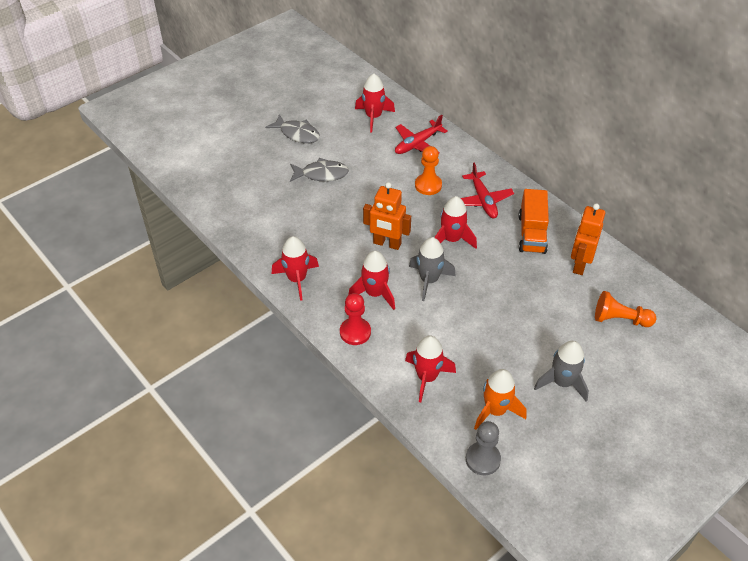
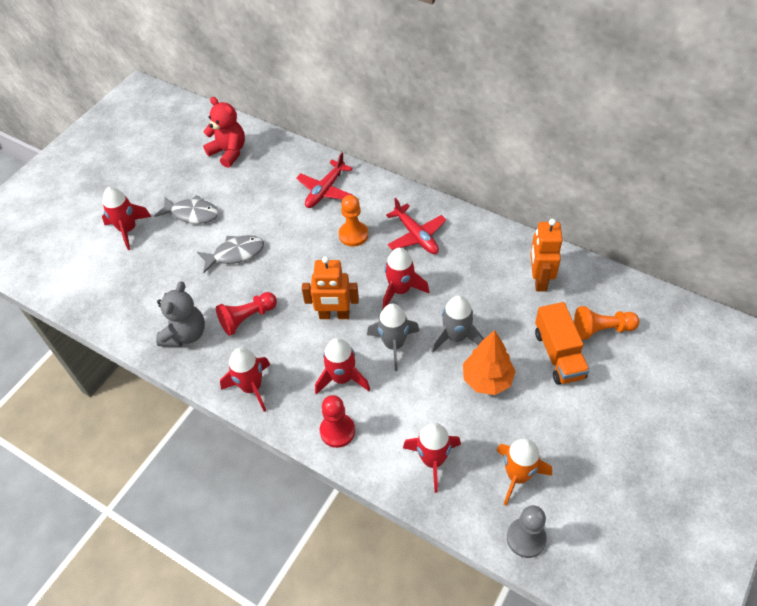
camera: 15 degrees left, 5 degrees up
(258, 224) = (185, 334): none -> grey teddy bear
(313, 226) = (247, 318): none -> red pawn
(346, 93) = (229, 152): none -> red teddy bear
(373, 117) = (268, 172): red rocket -> red rocket (128, 230)
(499, 330) = (487, 379): none -> orange tree
(531, 233) = (479, 259): orange truck -> orange truck (558, 354)
(562, 382) = (572, 420): grey rocket -> grey rocket (456, 337)

